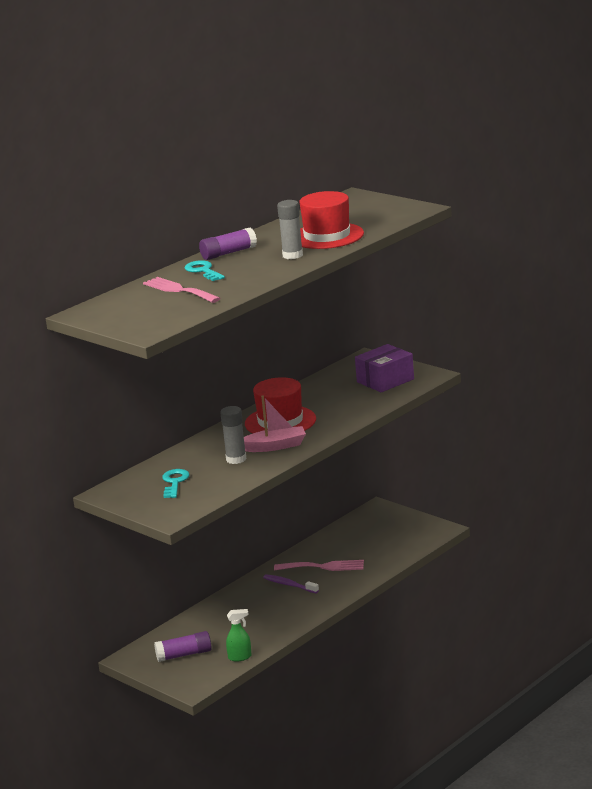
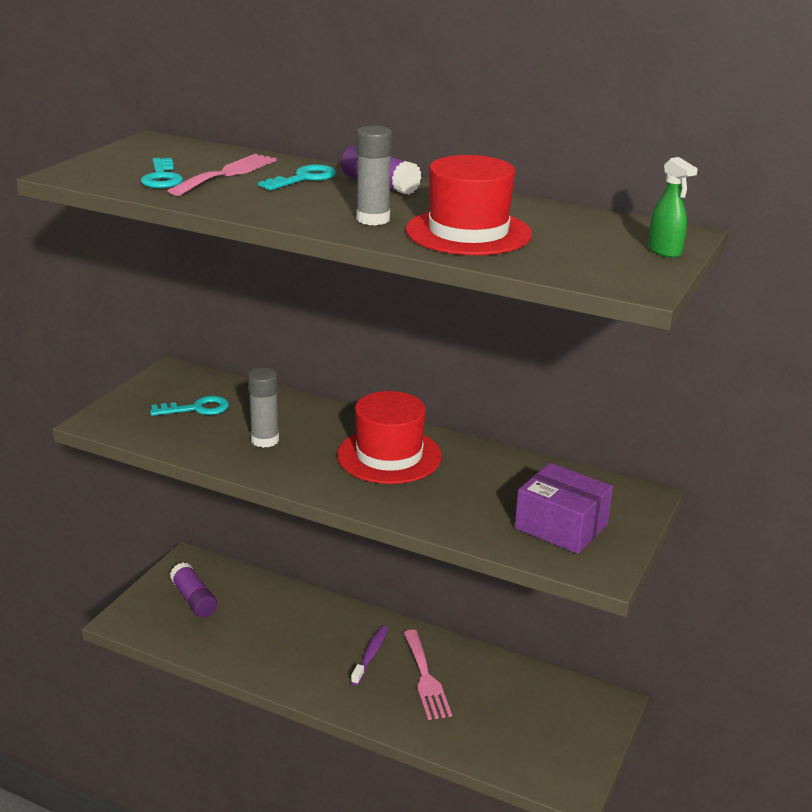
camera: 70 degrees right, 5 degrees up
(175, 307) = (162, 178): none -> turquoise key
(240, 657) = (188, 645): green spray bottle -> green spray bottle (665, 251)
(275, 446) = (307, 463): pink boat -> none

